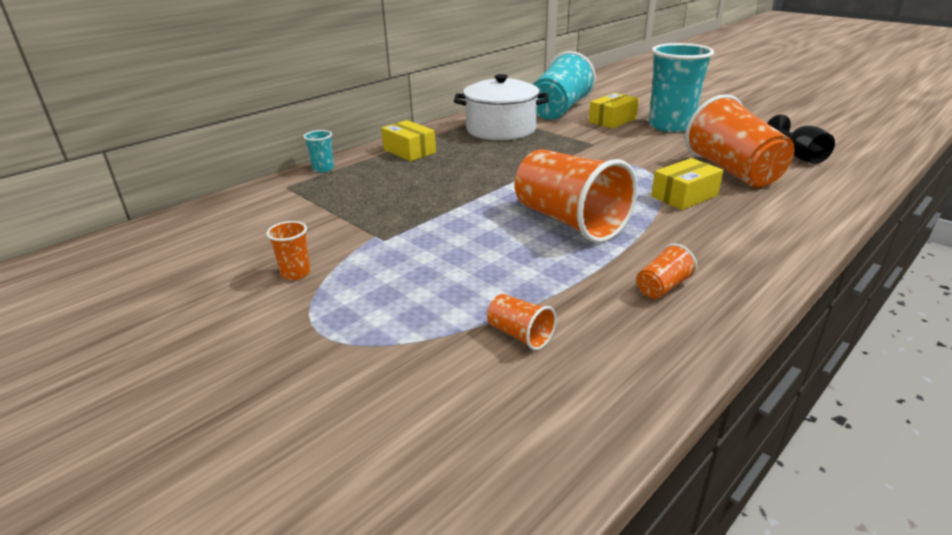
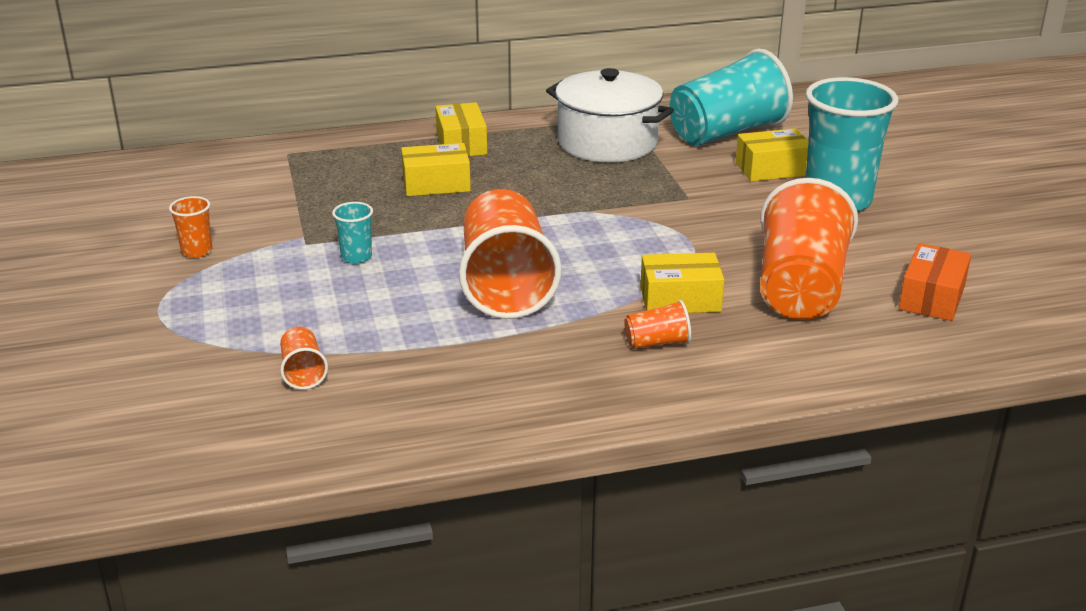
camera: 30 degrees right, 0 degrees up
(323, 169) = (346, 141): turquoise cup -> turquoise cup (356, 257)
(427, 177) = (436, 184): none -> yellow box
(662, 287) = (488, 382): orange cup -> orange cup (657, 343)
(798, 156) = (932, 297): black goblet -> orange box

